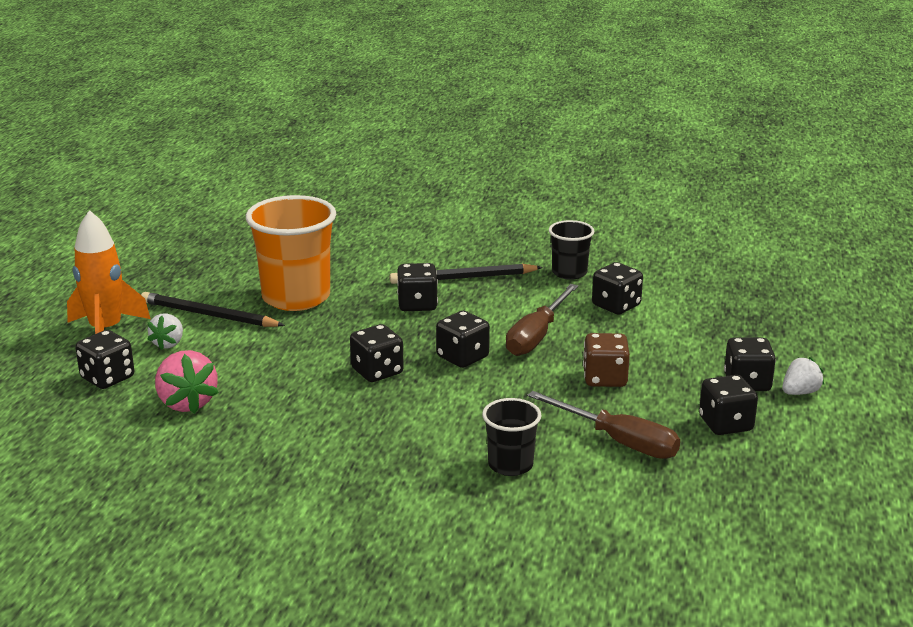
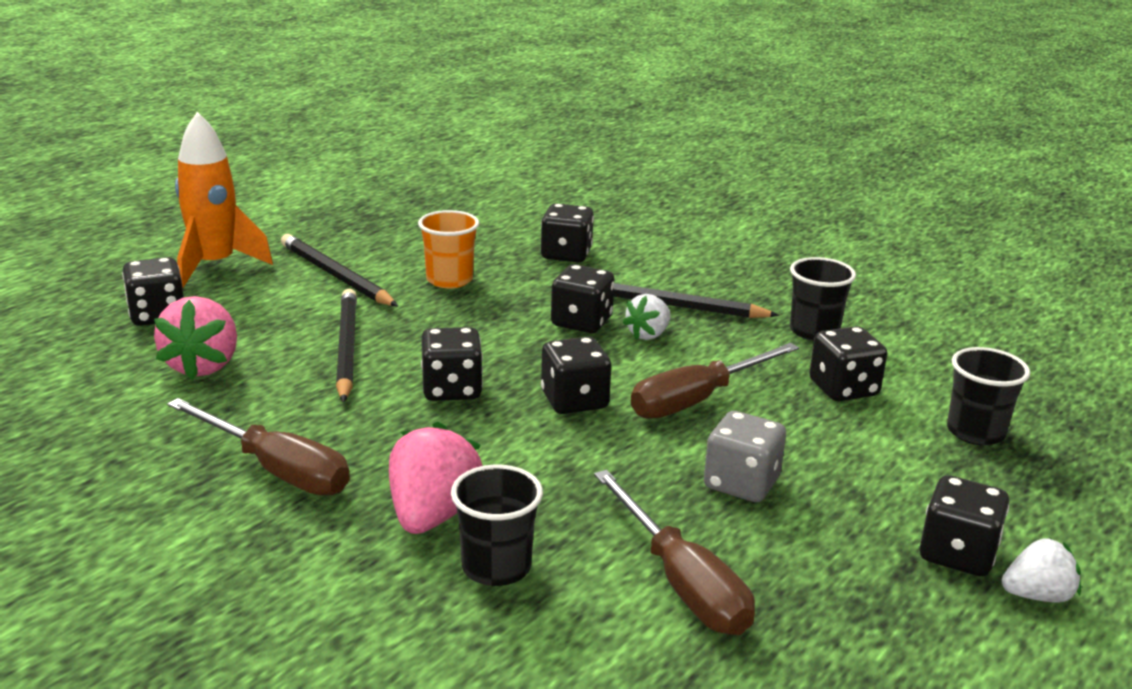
camera: 25 degrees right, 0 degrees up
(168, 344) = (260, 295): white strawberry -> white strawberry (648, 334)
(275, 364) = (346, 348): none -> black pencil
(296, 297) = (449, 280): orange cup -> orange cup, size x0.53
(318, 452) = (276, 470): none -> brown screwdriver
(444, 449) = (433, 515): none -> pink strawberry
(605, 378) = (741, 483): brown dice -> grey dice
(708, 312) = (975, 432): none -> black cup
(725, 424) = (871, 609): black dice -> black dice (566, 254)

